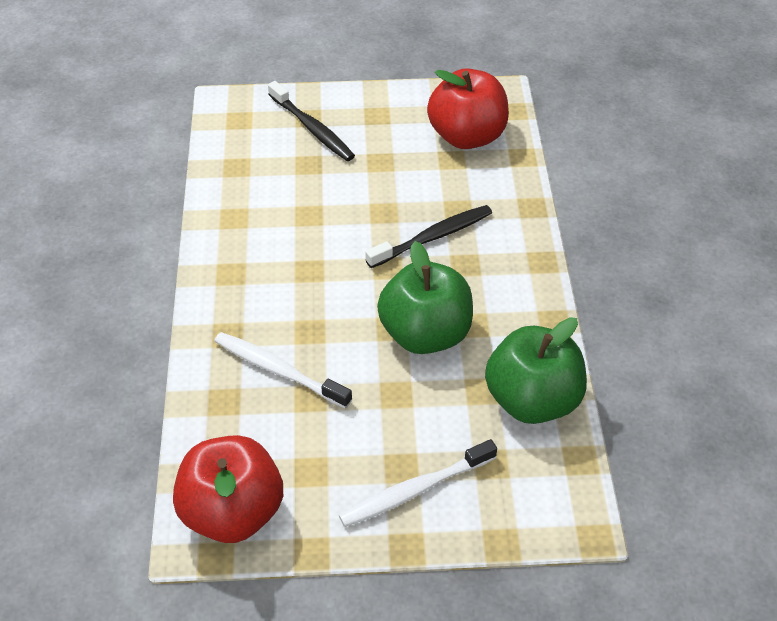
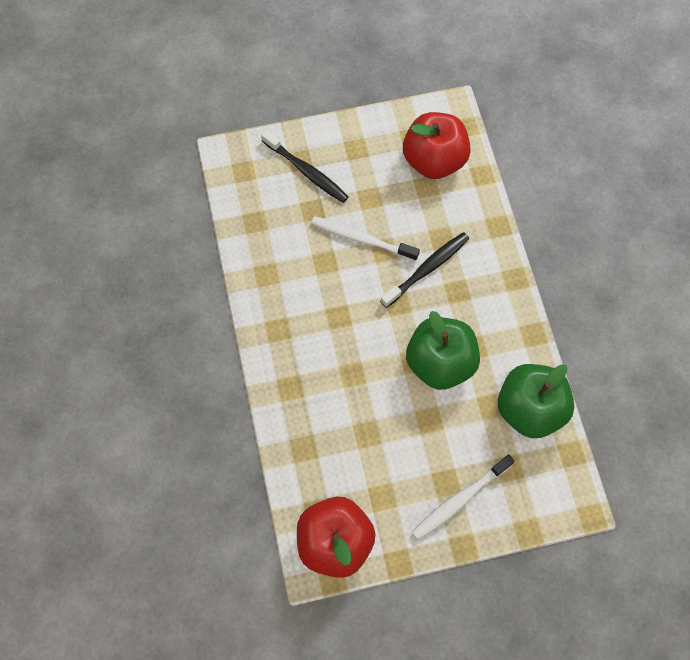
camera: 10 degrees left, 20 degrees up
(278, 370) = (337, 414): white toothbrush -> white toothbrush (361, 239)

